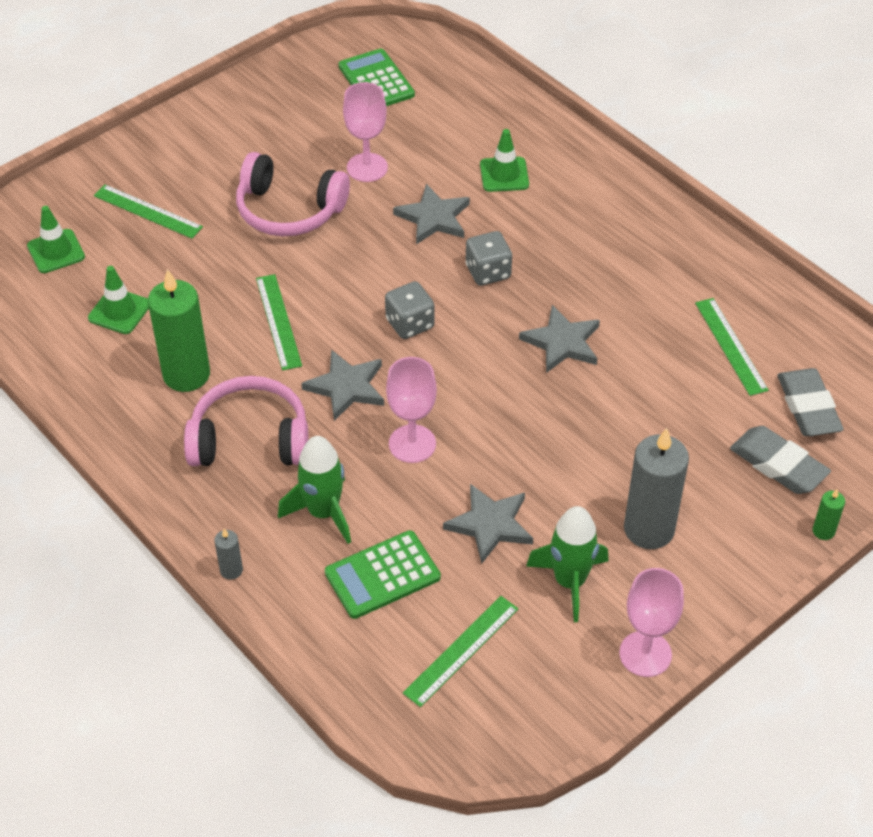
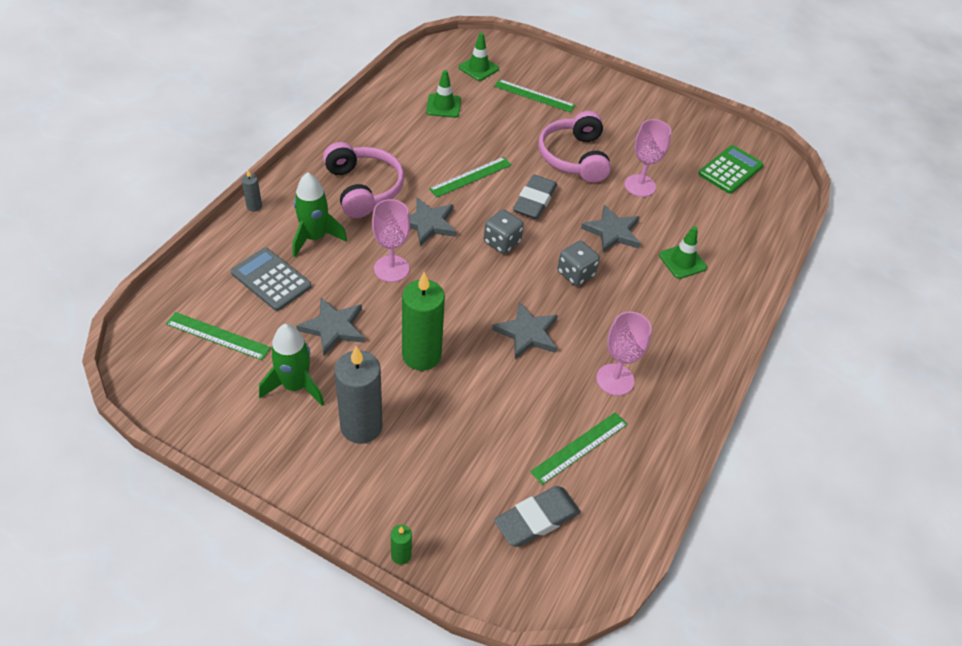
camera: 65 degrees right, 0 degrees up
(147, 211) = (534, 96): green ruler -> green ruler turned 75 degrees counterclockwise
(186, 375) = (405, 147): green candle -> green candle (421, 355)
(382, 575) = (271, 279): green calculator -> grey calculator
(645, 654) = (240, 447): pink goblet -> pink goblet (615, 379)
(778, 465) = (462, 507): grey eraser -> grey eraser (534, 201)

